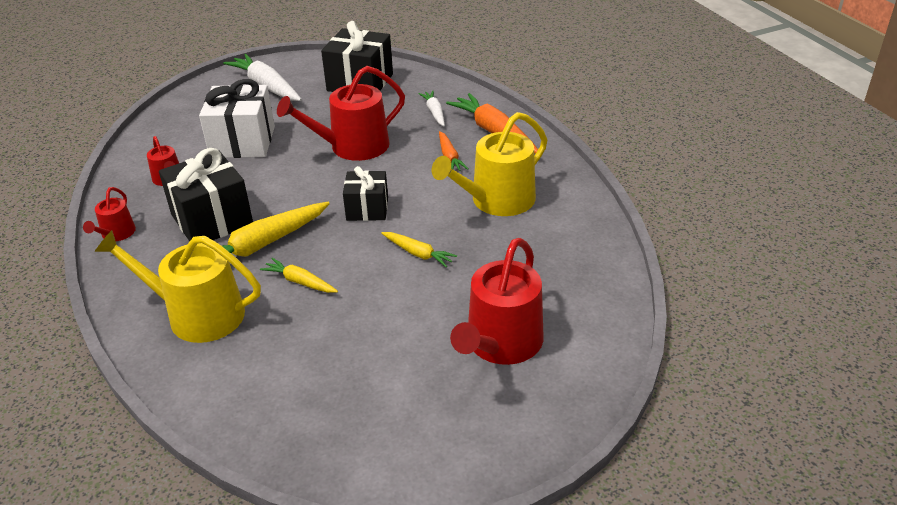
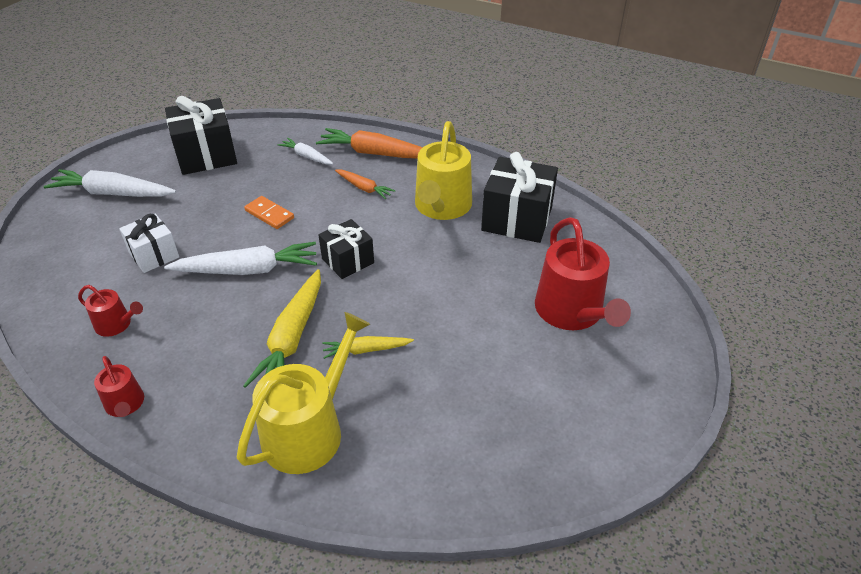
camera: 40 degrees left, 5 degrees up
(197, 315) = (309, 430): yellow watering can -> yellow watering can turned 150 degrees clockwise
(212, 220) = (214, 340): black gift -> black gift (517, 219)
(242, 142) = (154, 255): white gift -> white gift, size x0.61
(289, 181) = (248, 270): none -> white carrot
(352, 147) = (269, 214): red watering can -> orange domino
(418, 253) = (433, 276): yellow carrot -> none

